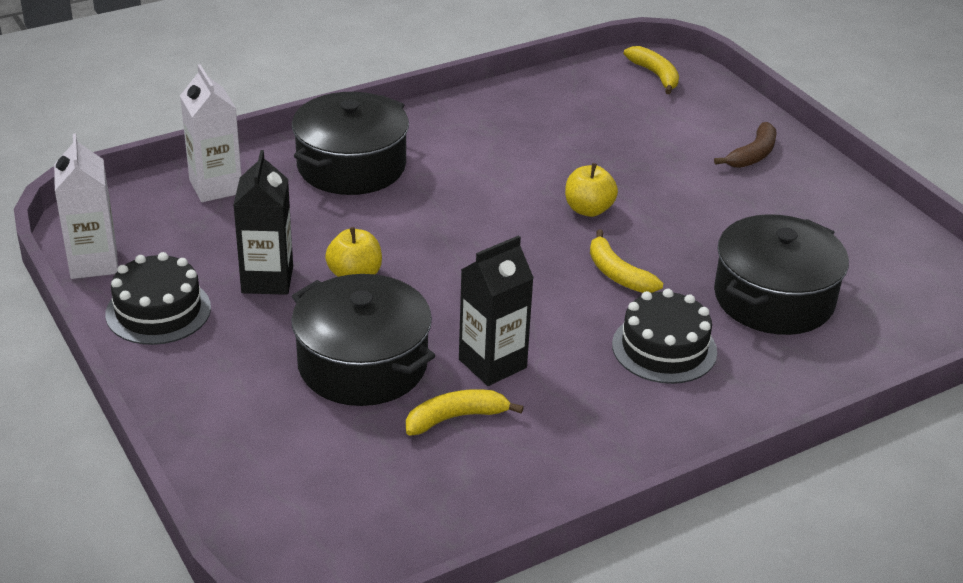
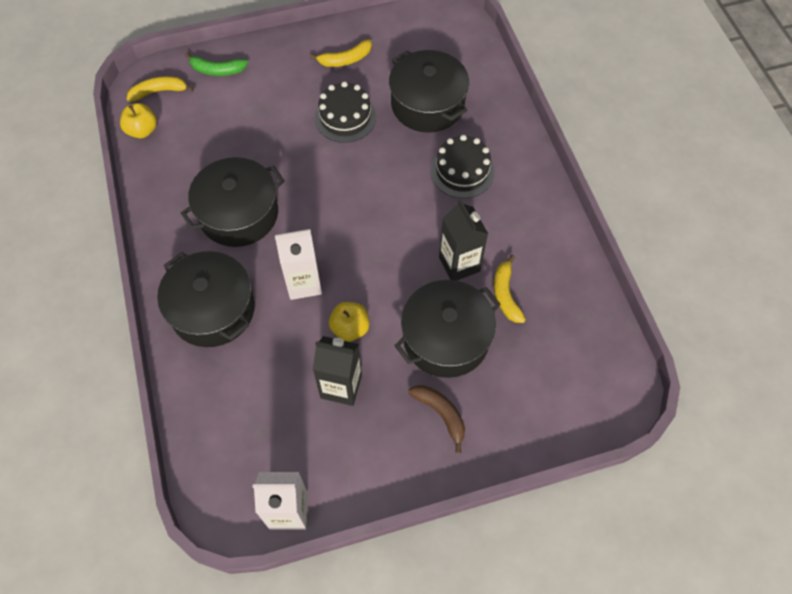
camera: 75 degrees left, 25 degrees up
(158, 311) = (360, 465): black cake -> black cake (345, 117)
(216, 187) = (210, 411): white carton -> white carton (303, 283)
(497, 162) = (239, 214): none -> black pot
(588, 209) = (312, 173): yellow apple -> yellow apple (142, 130)
(617, 274) = (385, 175): yellow banana -> yellow banana (345, 59)
(717, 110) = (217, 70): none -> green banana
(752, 155) = (277, 68): brown banana -> brown banana (441, 414)

